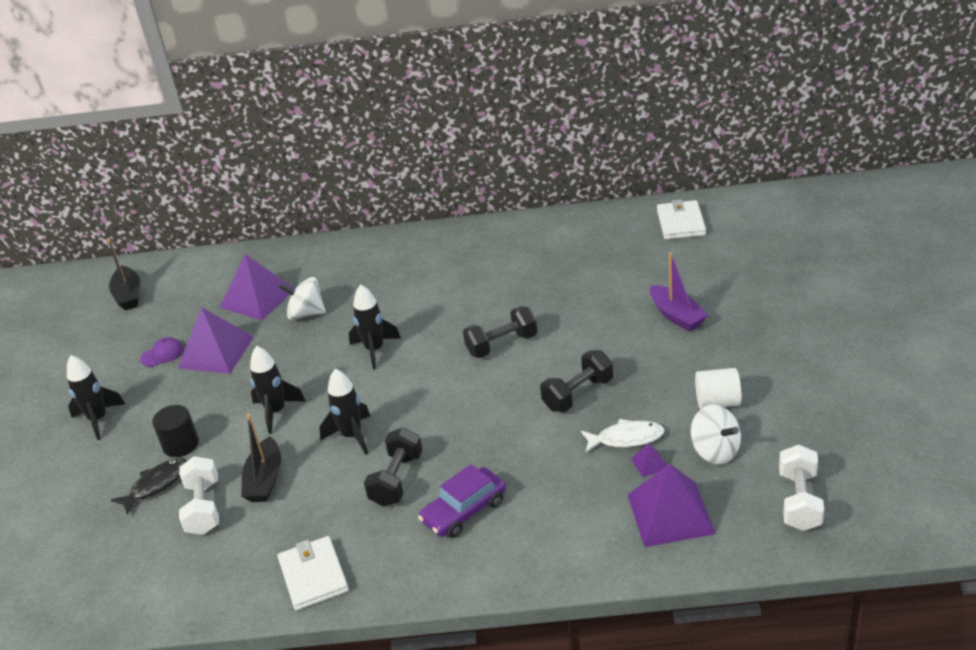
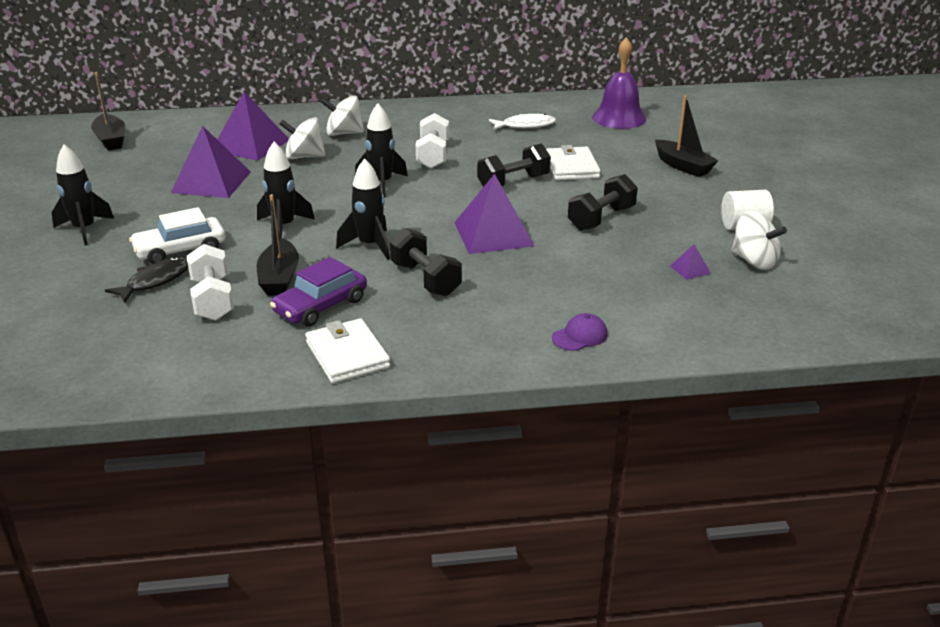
camera: 10 degrees left, 5 degrees down
(162, 354) = (152, 182): purple cap -> purple cap (580, 336)
(181, 444) = (180, 250): black cylinder -> white car
(348, 278) = (344, 133): none -> white spinning top
(397, 480) = (425, 279): black dumbbell -> black dumbbell turned 45 degrees counterclockwise
(464, 511) = (504, 304): purple car -> purple car (321, 306)
(626, 438) = (660, 251): white fish -> white fish (525, 126)
(627, 244) = (619, 118): none -> purple bell
(670, 514) = (724, 307): purple pyramid -> purple pyramid (493, 234)
(676, 316) = (683, 166): purple boat -> black boat
(681, 223) = (666, 106): white wallet -> white wallet (571, 167)
(799, 501) = (852, 298): white dumbbell -> white dumbbell (433, 156)

